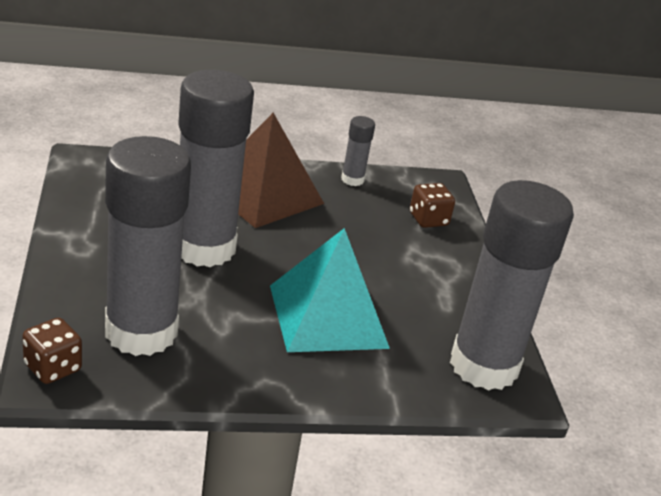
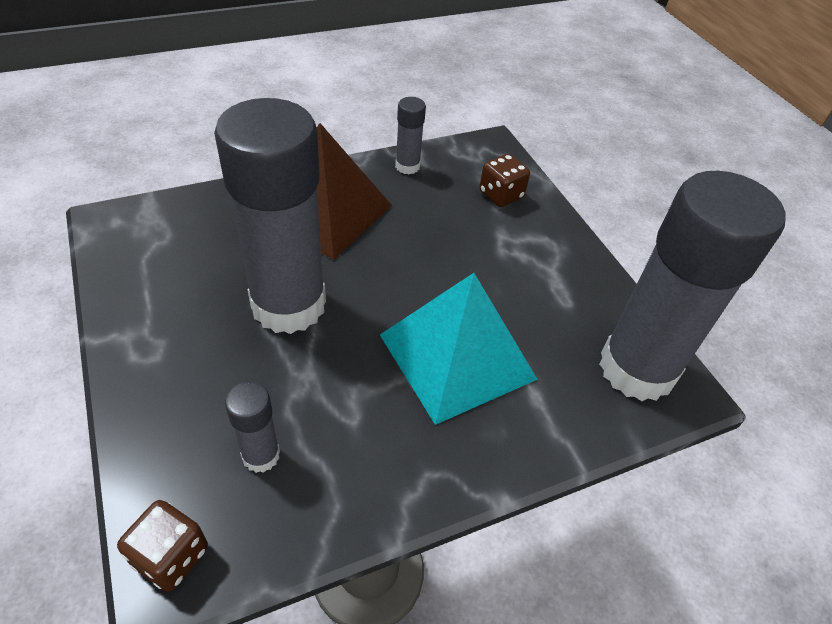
camera: 15 degrees left, 15 degrees up
(141, 332) = (261, 455): grey glue stick -> grey glue stick, size x0.42

